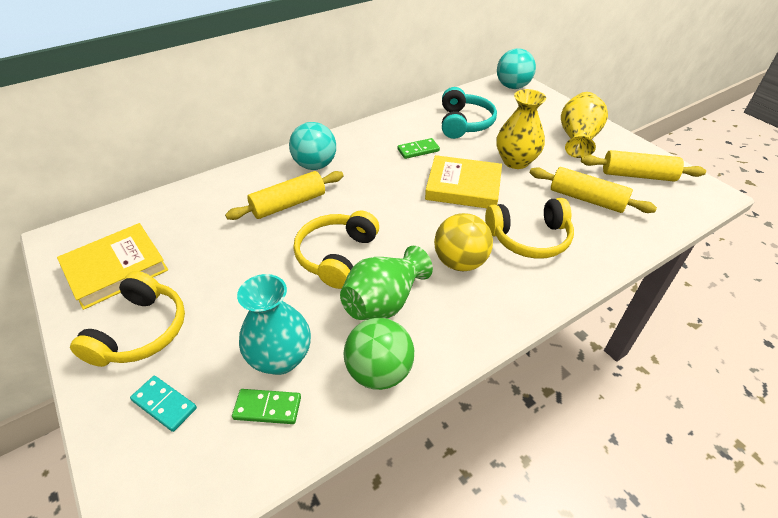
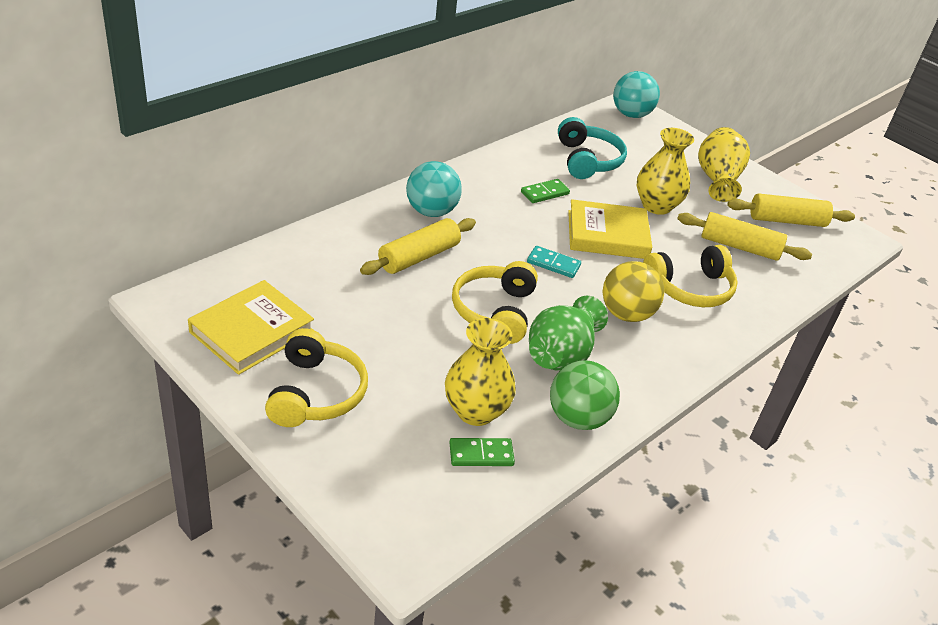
camera: 15 degrees left, 5 degrees down
(164, 404) = (376, 457): turquoise domino -> turquoise domino (553, 264)
(280, 358) = (476, 411): turquoise vase -> yellow vase

